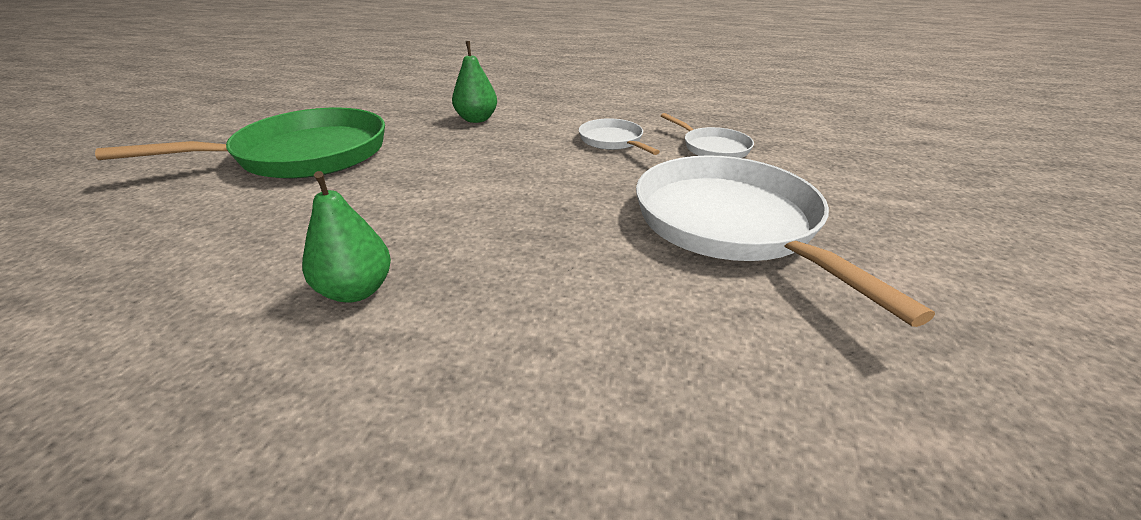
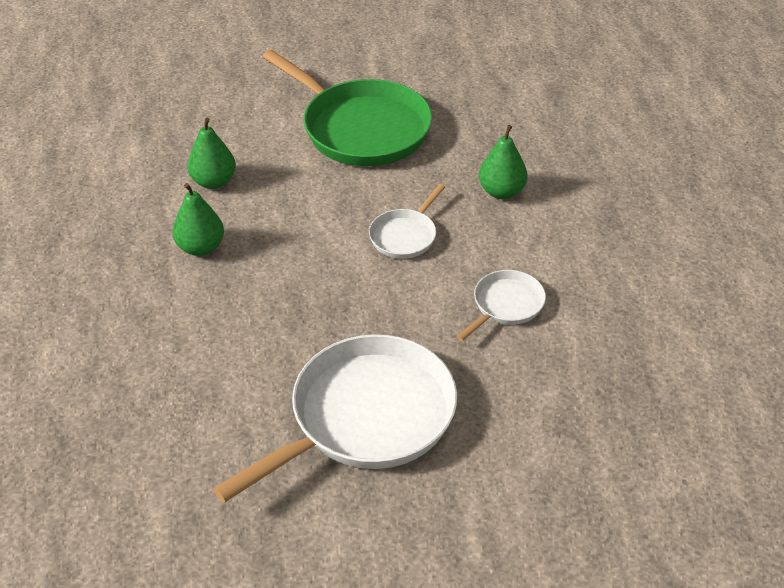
camera: 70 degrees right, 10 degrees up
(239, 257) = (214, 182): none -> green pear
(713, 148) = (534, 387): white pan -> white pan (405, 236)

